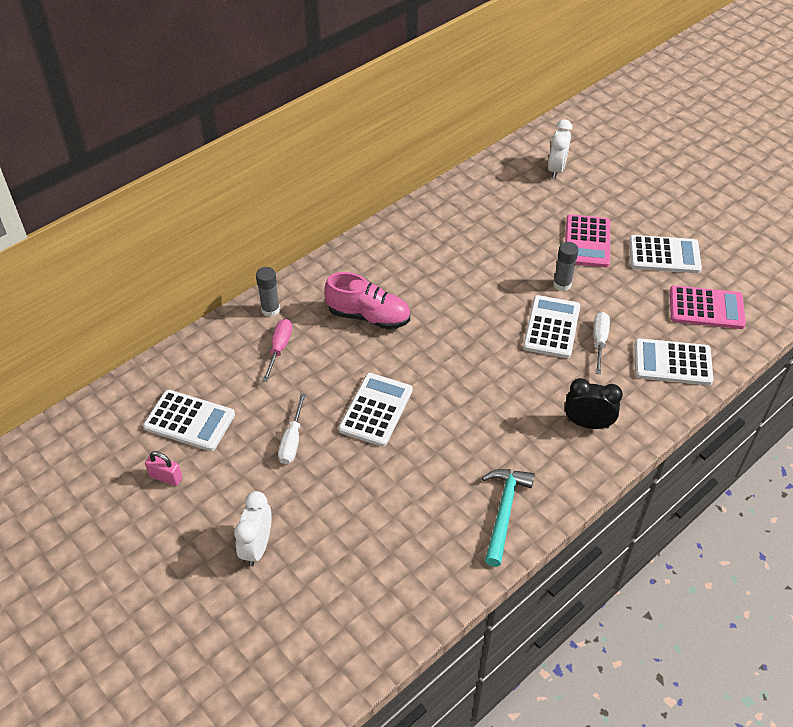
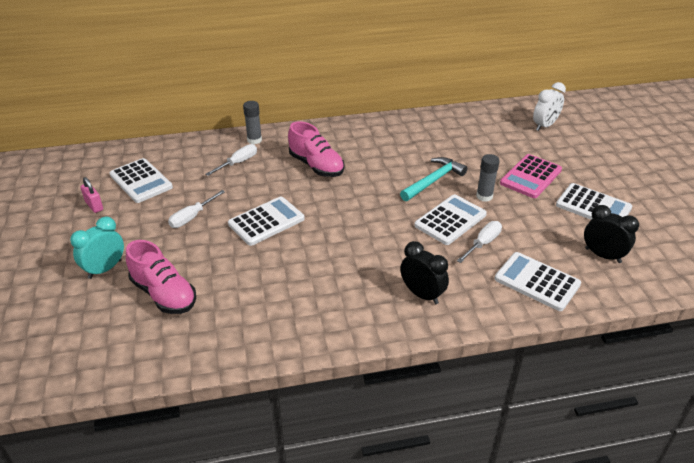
camera: 30 degrees right, 10 degrees down
(257, 547) = (105, 269): white clock -> turquoise clock
(279, 348) = (238, 163): pink screwdriver -> white screwdriver
(347, 544) = (164, 294): none -> pink shoe
(504, 511) = (297, 325): turquoise hammer -> turquoise hammer (433, 181)
(706, 308) = (602, 255): pink calculator -> black clock

